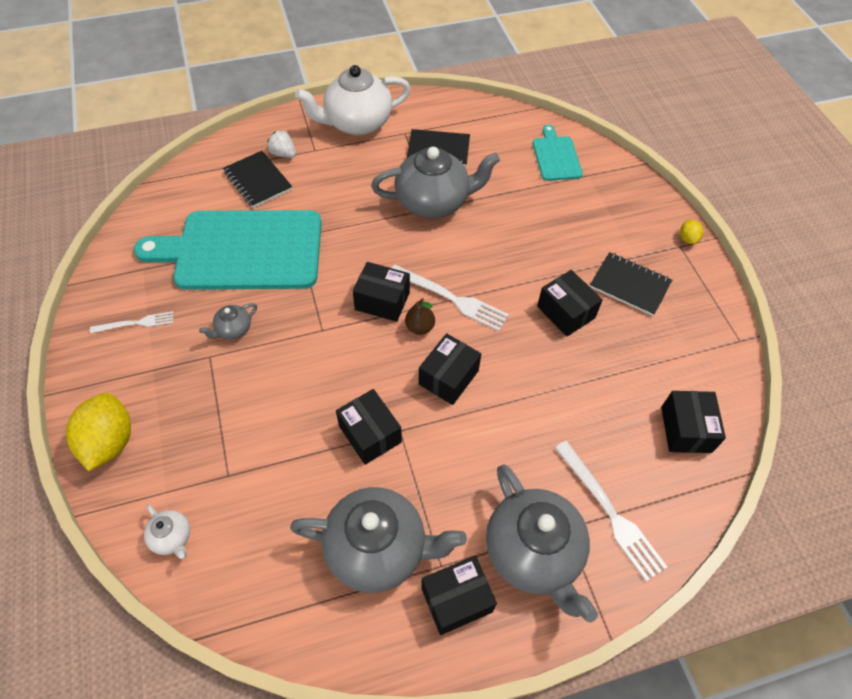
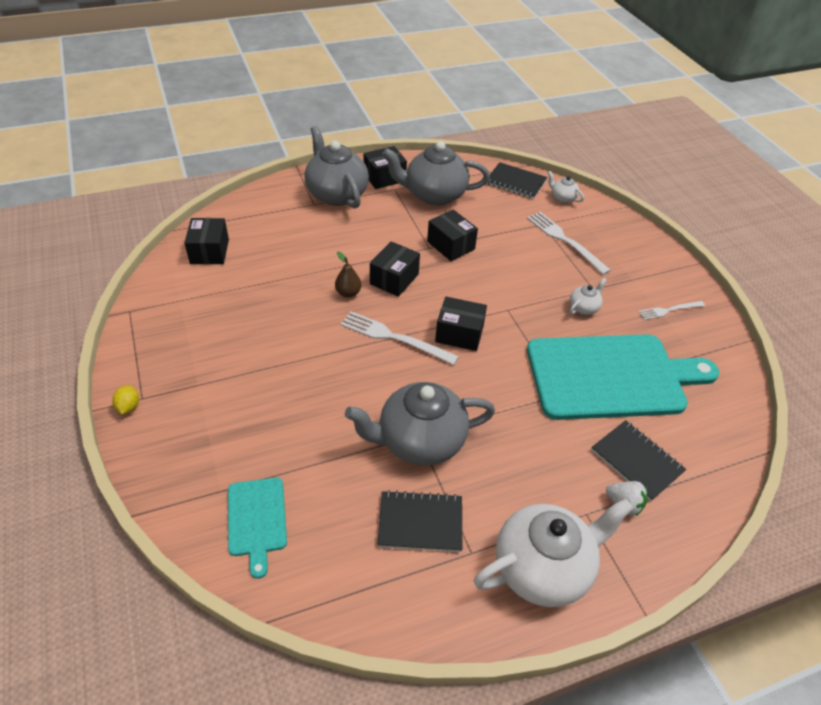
camera: 175 degrees right, 10 degrees down
(110, 442) = (633, 238): yellow lemon -> none
(233, 329) = (584, 308): grey teapot -> white teapot
(420, 327) = (421, 313): brown pear -> brown pear (348, 293)
(565, 312) = (286, 329): black box -> none
(610, 512) = (282, 211): white fork -> white fork (565, 240)
(629, 285) = (215, 355): black notebook -> black notebook (515, 182)

